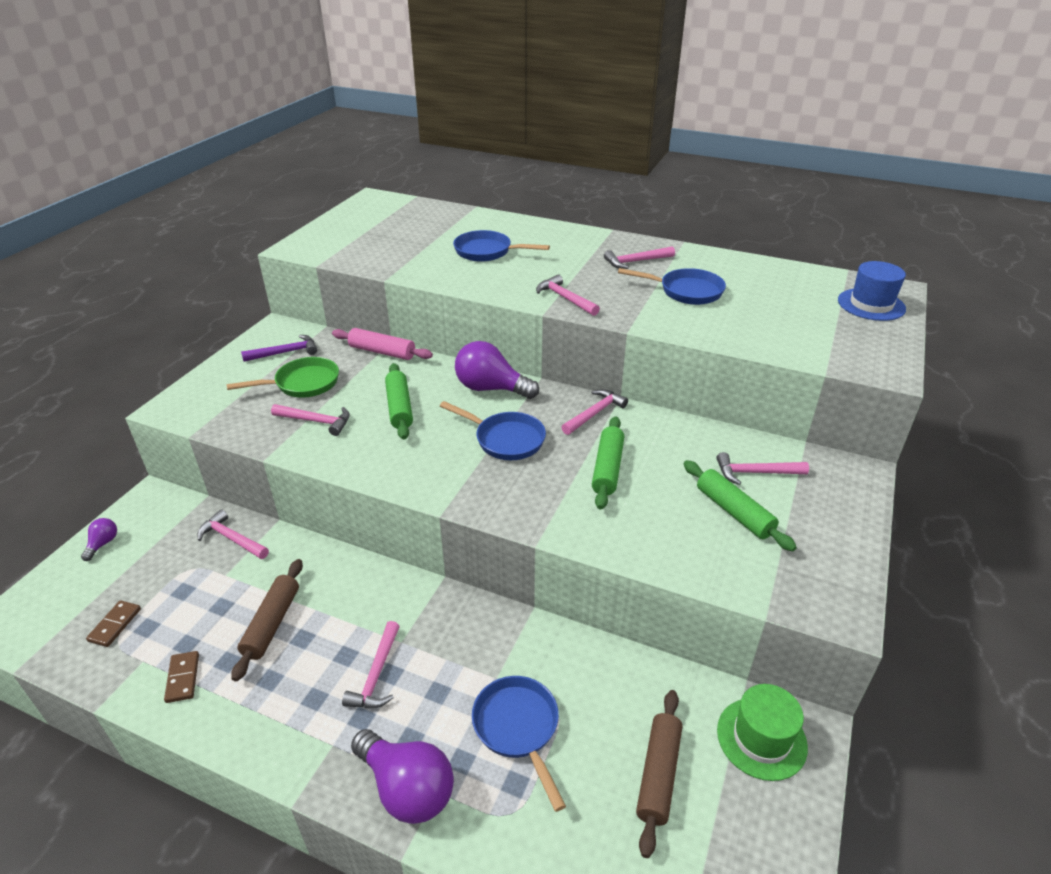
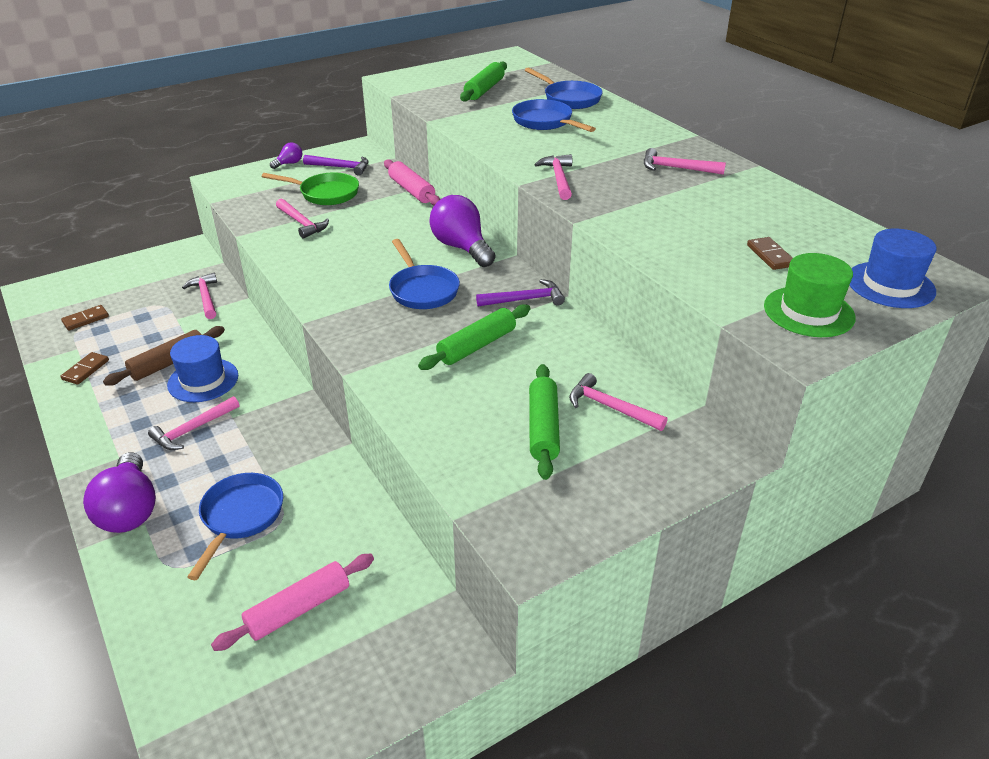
camera: 35 degrees right, 0 degrees up
(103, 544) = (131, 267): purple light bulb -> purple light bulb (289, 163)
(329, 622) = (203, 380): none -> blue hat
(399, 407) = (372, 235): green rolling pin -> green rolling pin (484, 89)
(595, 413) = (525, 300): pink hammer -> purple hammer
(658, 774) = (298, 609): brown rolling pin -> pink rolling pin
(686, 291) = (688, 208): blue pan -> blue pan (569, 99)
(761, 738) = (411, 637): green hat -> green hat (808, 312)
(782, 309) = (770, 255): none -> brown domino

